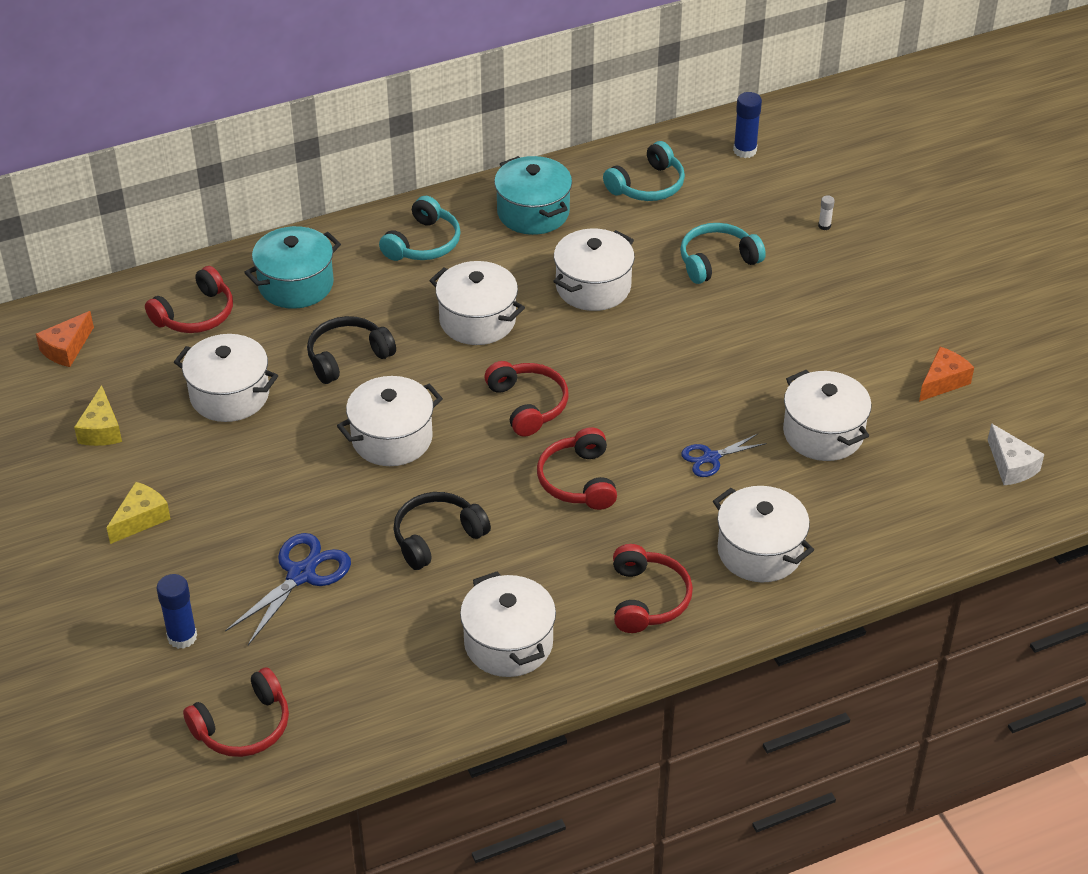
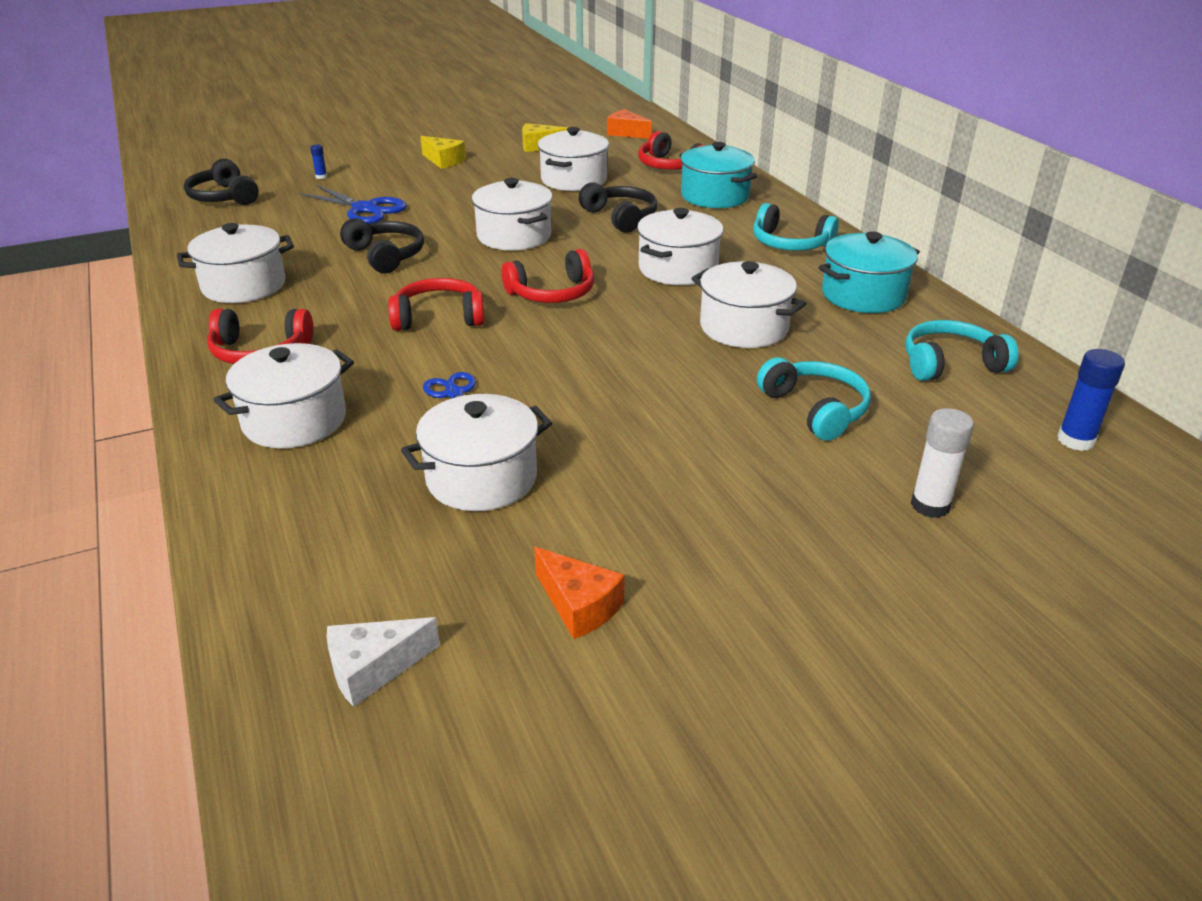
camera: 90 degrees right, 10 degrees down
(182, 637) = (321, 177): blue glue stick -> blue glue stick, size x0.52
(243, 726) = (223, 197): red headphones -> black headphones
(647, 185) = (950, 364): turquoise headphones -> turquoise headphones turned 120 degrees clockwise
(824, 226) = (930, 505): white glue stick -> white glue stick, size x1.92

